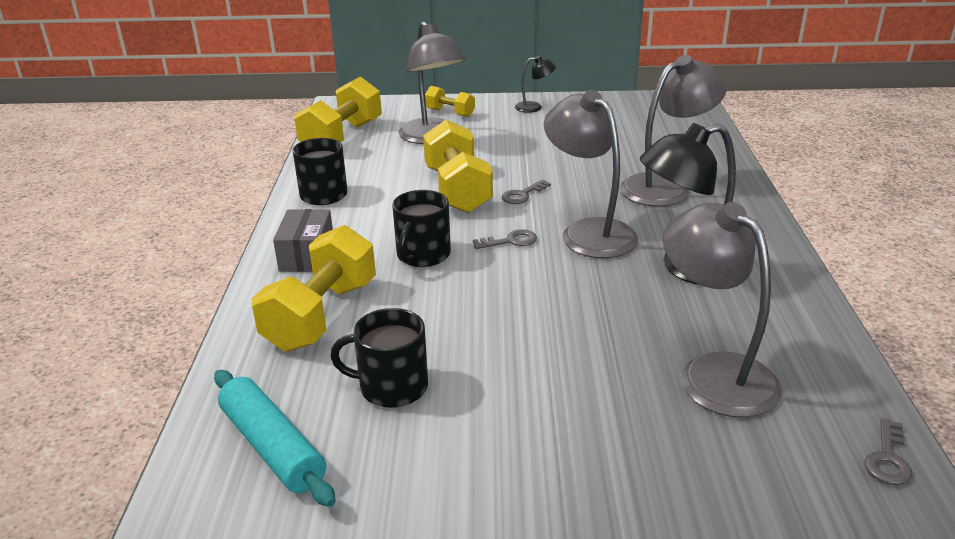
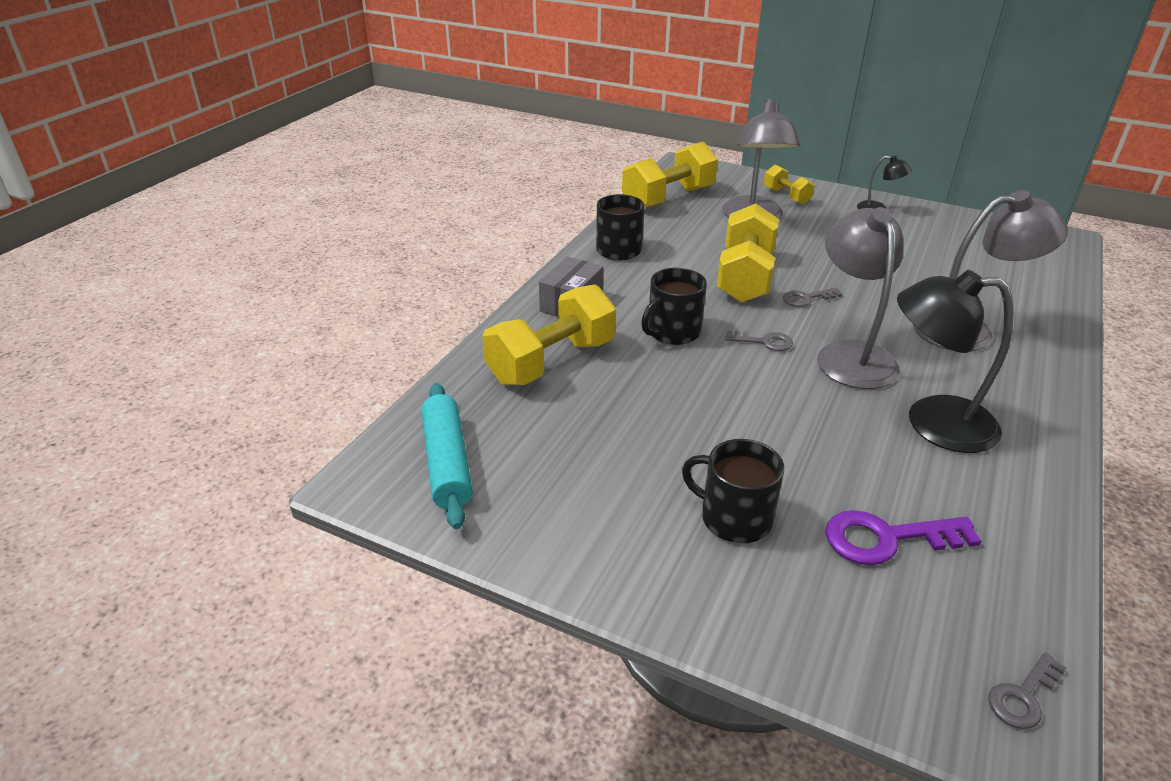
camera: 25 degrees right, 5 degrees up
(392, 387) = (571, 445): black mug -> black mug (734, 518)
(713, 373) = (887, 538): grey lamp -> purple key

